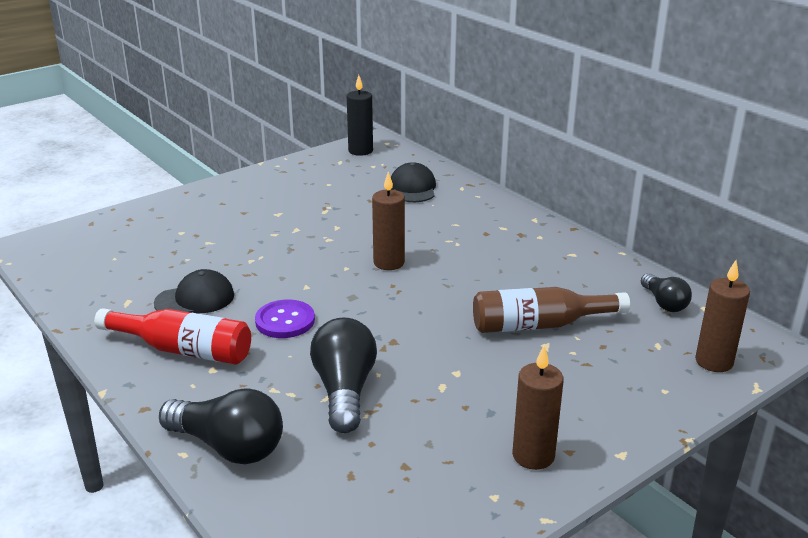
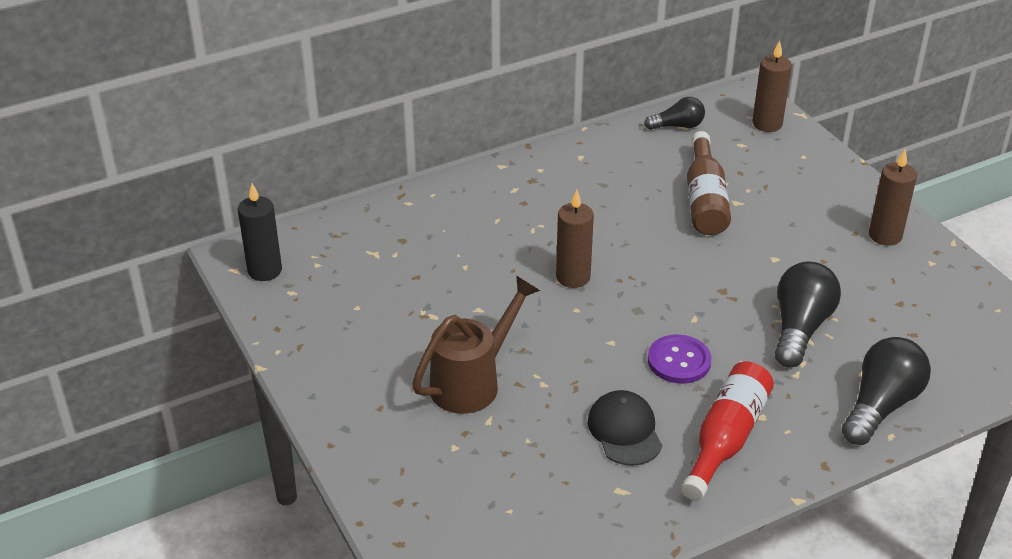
camera: 80 degrees left, 10 degrees up
(250, 232) = (472, 382): none -> brown watering can
(344, 390) = (800, 328): black light bulb -> black light bulb turned 105 degrees clockwise
(413, 188) = (396, 239): black cap -> none

